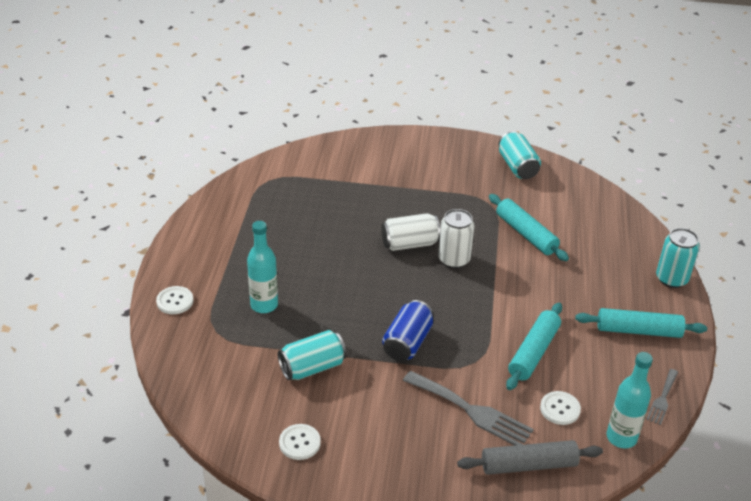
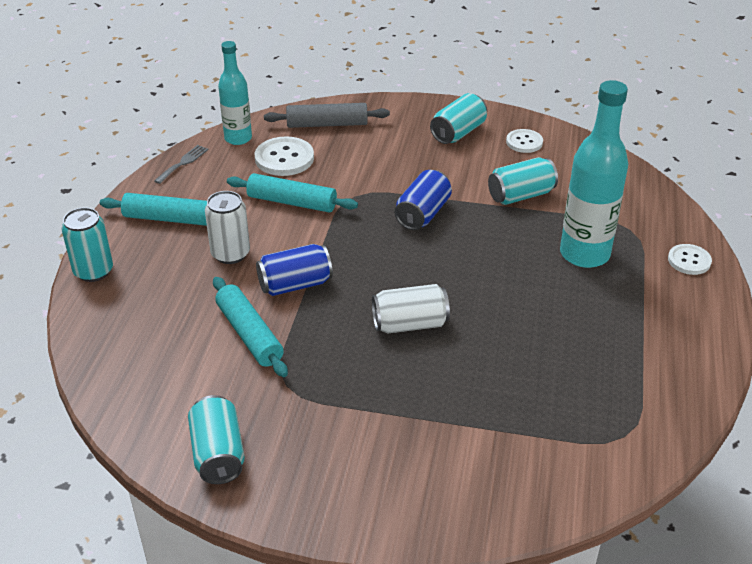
camera: 175 degrees left, 0 degrees up
(264, 305) = (584, 254): turquoise bottle -> turquoise bottle, size x1.59
(374, 456) = (458, 132): none -> turquoise can
(454, 259) = (355, 301): white can -> white can (230, 254)
(471, 411) = (367, 159): grey fork -> none
(505, 272) = (295, 284): none -> blue can
(533, 352) = (292, 202): turquoise rolling pin -> turquoise rolling pin turned 75 degrees clockwise
(560, 409) = (284, 158): white button -> white button, size x1.58

